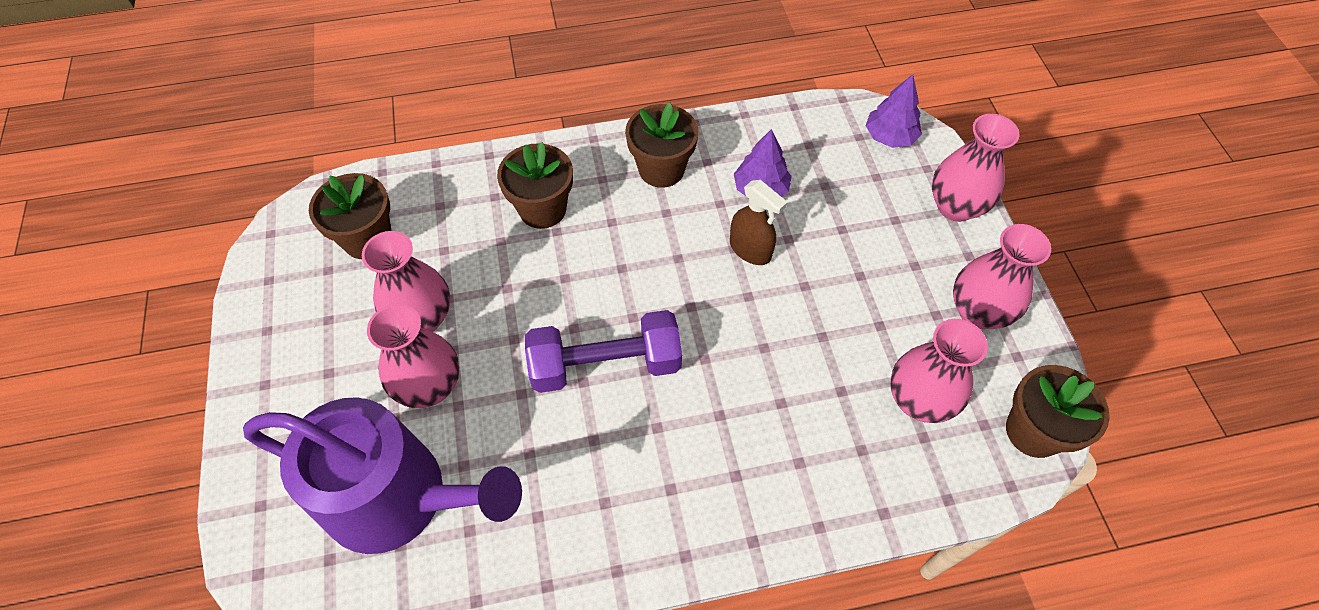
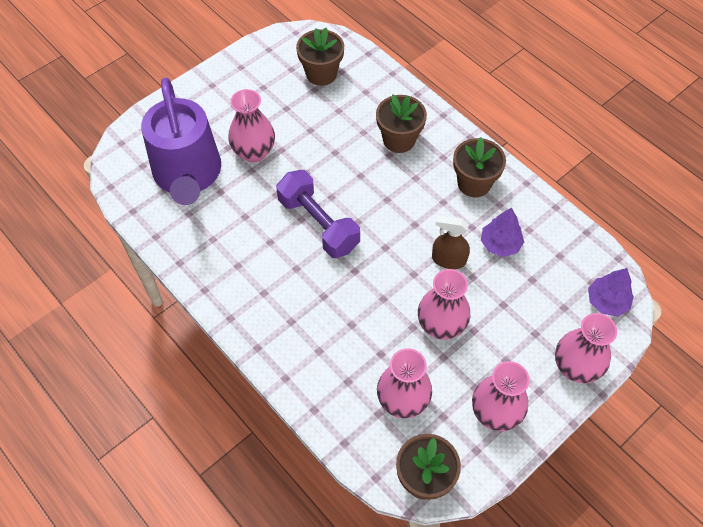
camera: 60 degrees right, 0 degrees up
(422, 318) = (290, 126): pink vase -> pink vase (441, 325)
(750, 250) = (448, 259): brown spray bottle -> brown spray bottle turned 90 degrees clockwise

